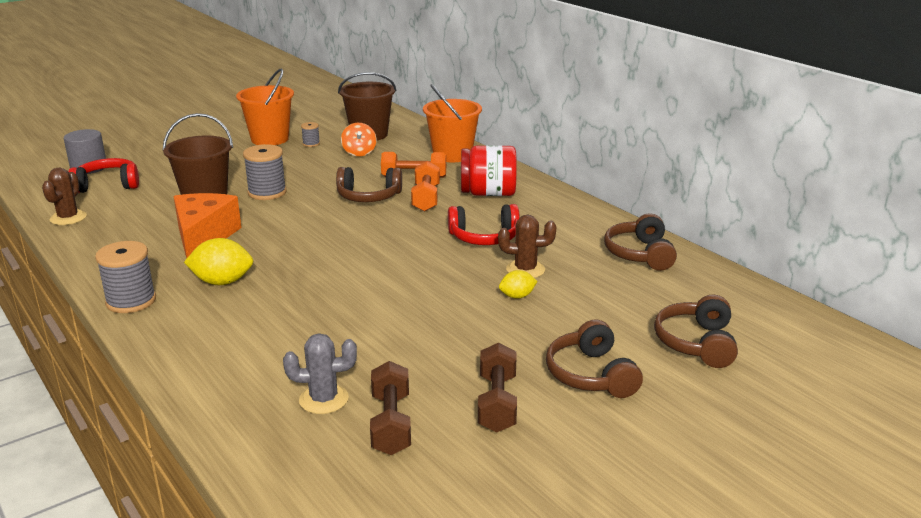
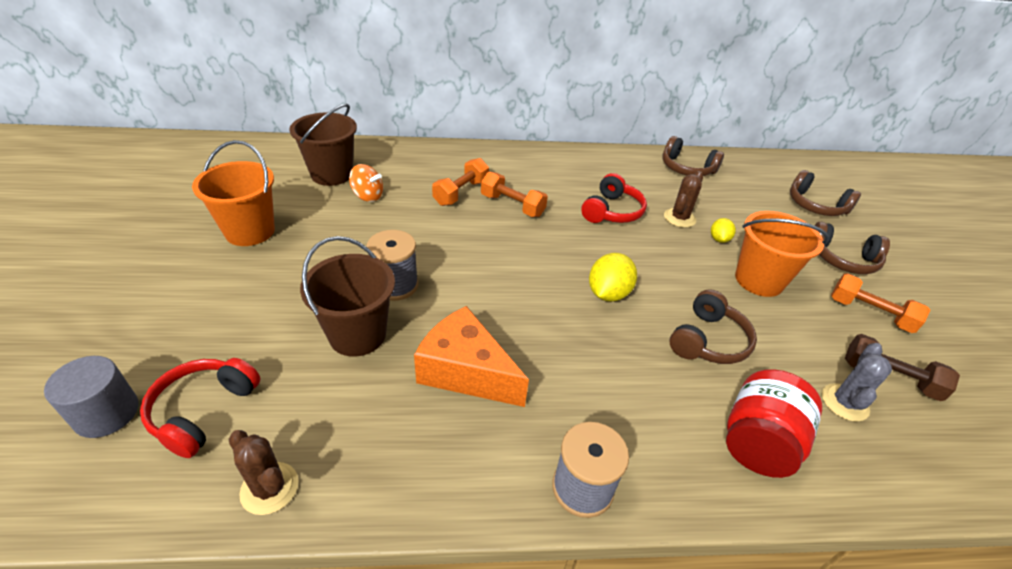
camera: 60 degrees left, 15 degrees up
(222, 282) = (586, 392): yellow lemon -> yellow lemon (608, 293)
(311, 144) = (304, 212): grey spool -> none
(368, 197) = (476, 231): brown headphones -> brown headphones (708, 341)
(452, 155) = (437, 158): orange bucket -> orange bucket (759, 280)
(488, 193) = (533, 176): red jar -> red jar (758, 442)
(497, 403) = (869, 313): brown dumbbell -> orange dumbbell

